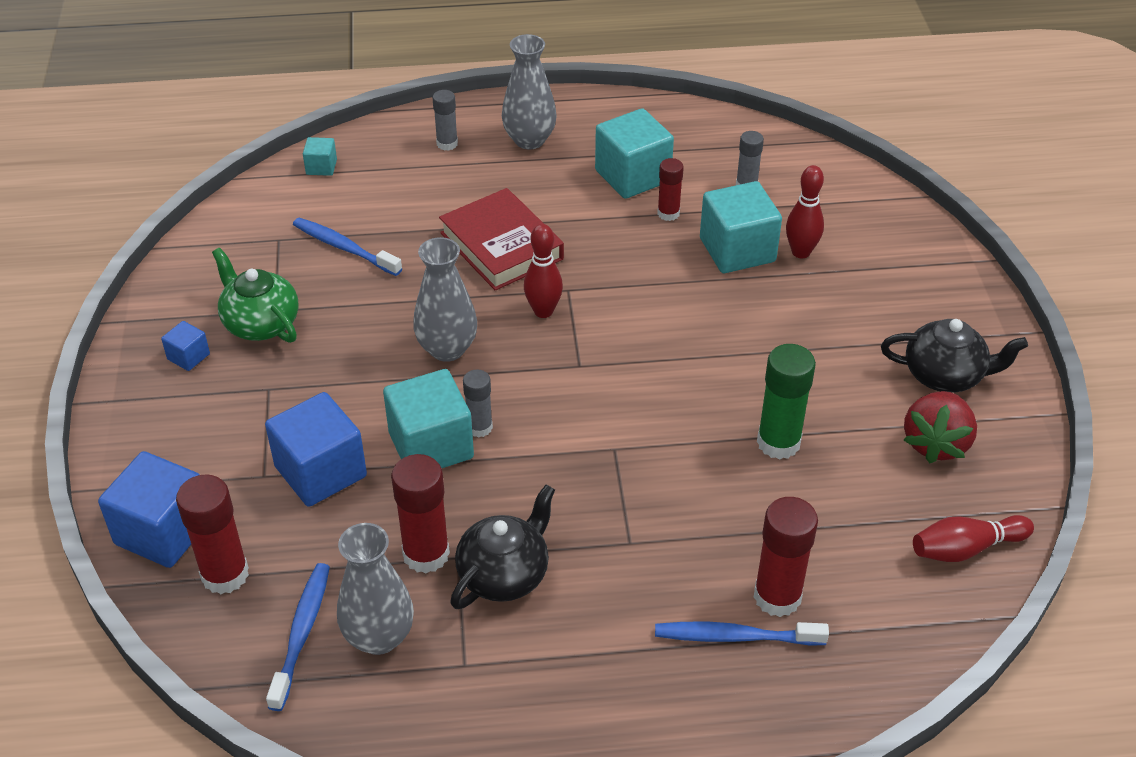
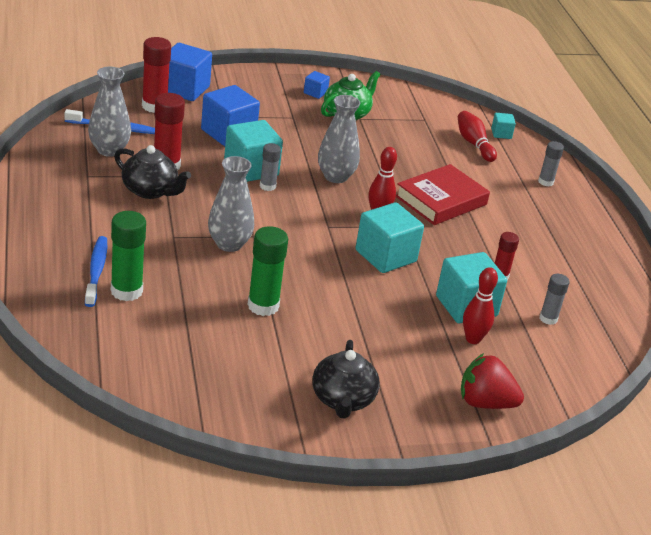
camera: 80 degrees right, 10 degrees down
(344, 248) = (422, 141): blue toothbrush -> none
(529, 140) = (565, 217): grey vase -> grey vase (229, 244)
(632, 176) = (539, 262): turquoise cube -> turquoise cube (385, 256)
(777, 597) = (126, 291): red glue stick -> green glue stick
(935, 443) = (268, 383): red strawberry -> red strawberry (485, 403)
(966, 548) = (164, 383): red bowling pin -> red bowling pin (474, 144)

